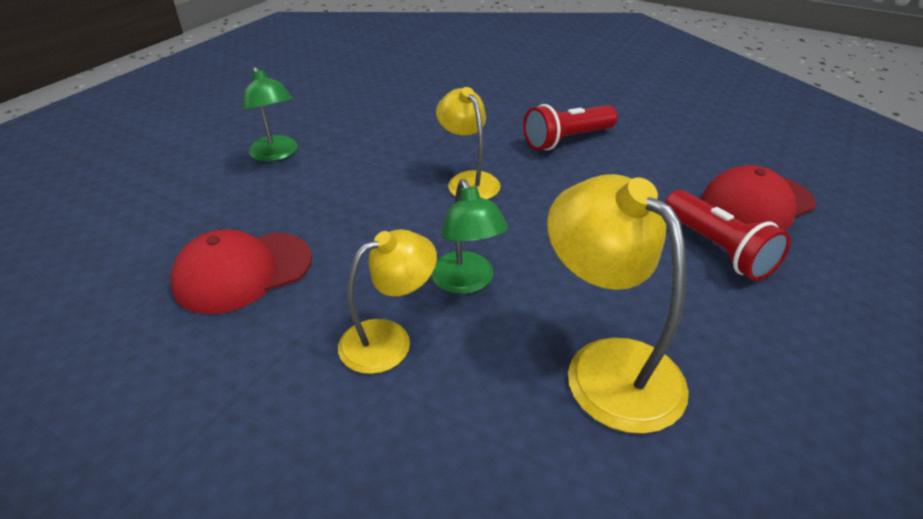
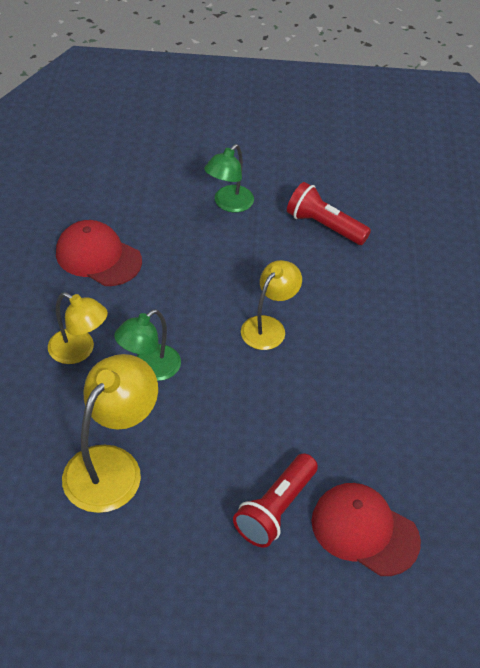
camera: 60 degrees right, 10 degrees up
(567, 140) = (378, 370): red flashlight -> red flashlight (324, 226)

